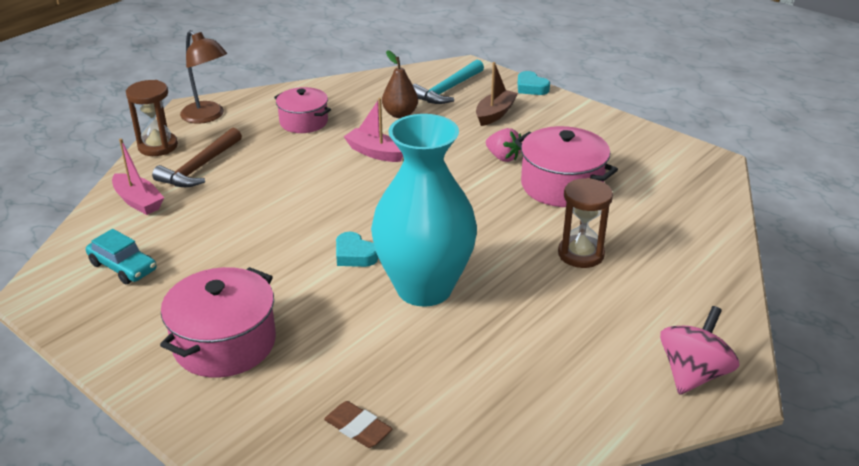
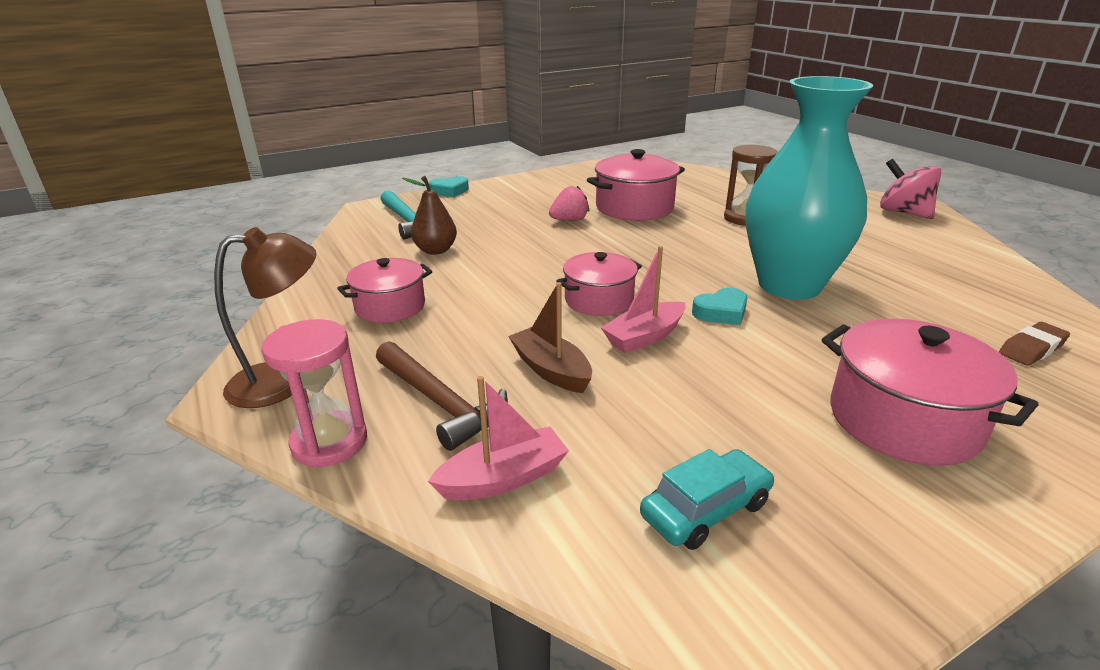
camera: 70 degrees left, 5 degrees down
(158, 146) = (329, 442): brown hourglass -> pink hourglass
(349, 197) = (599, 300): none -> pink pot
(375, 153) = (509, 274): pink boat -> pink boat (644, 337)
(495, 114) = (484, 211): brown boat -> brown boat (551, 370)

